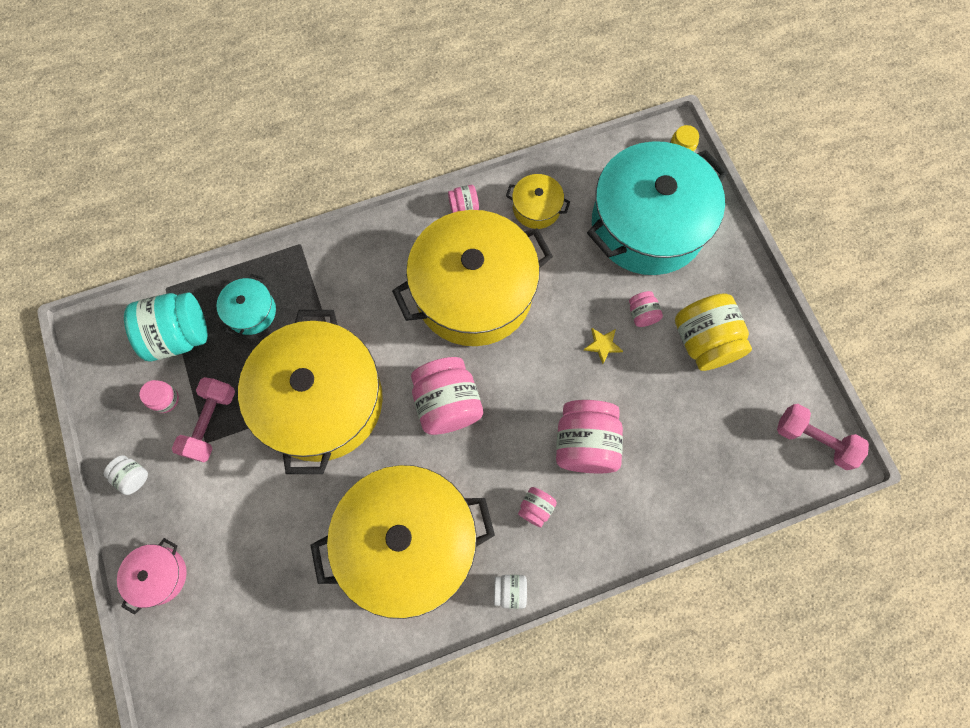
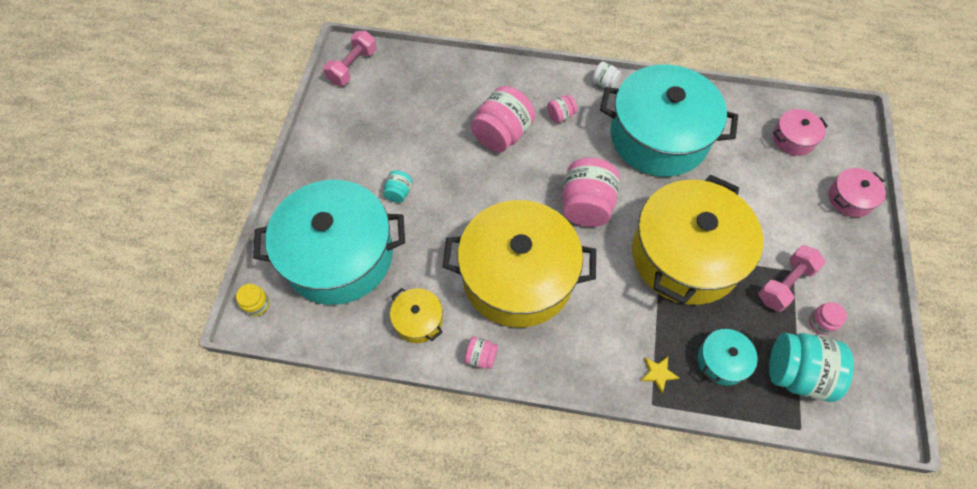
camera: 150 degrees left, 10 degrees down
(133, 477) = (860, 275): white jar -> none
(245, 633) = (793, 139): none -> pink pot
(408, 542) = (659, 137): yellow pot -> turquoise pot
(603, 345) = (444, 187): yellow star -> yellow star (658, 373)
(642, 314) = (399, 193): pink jar -> turquoise jar
(704, 342) = (370, 153): yellow jar -> none
(814, 440) = (353, 67): pink dumbbell -> pink dumbbell turned 60 degrees clockwise

